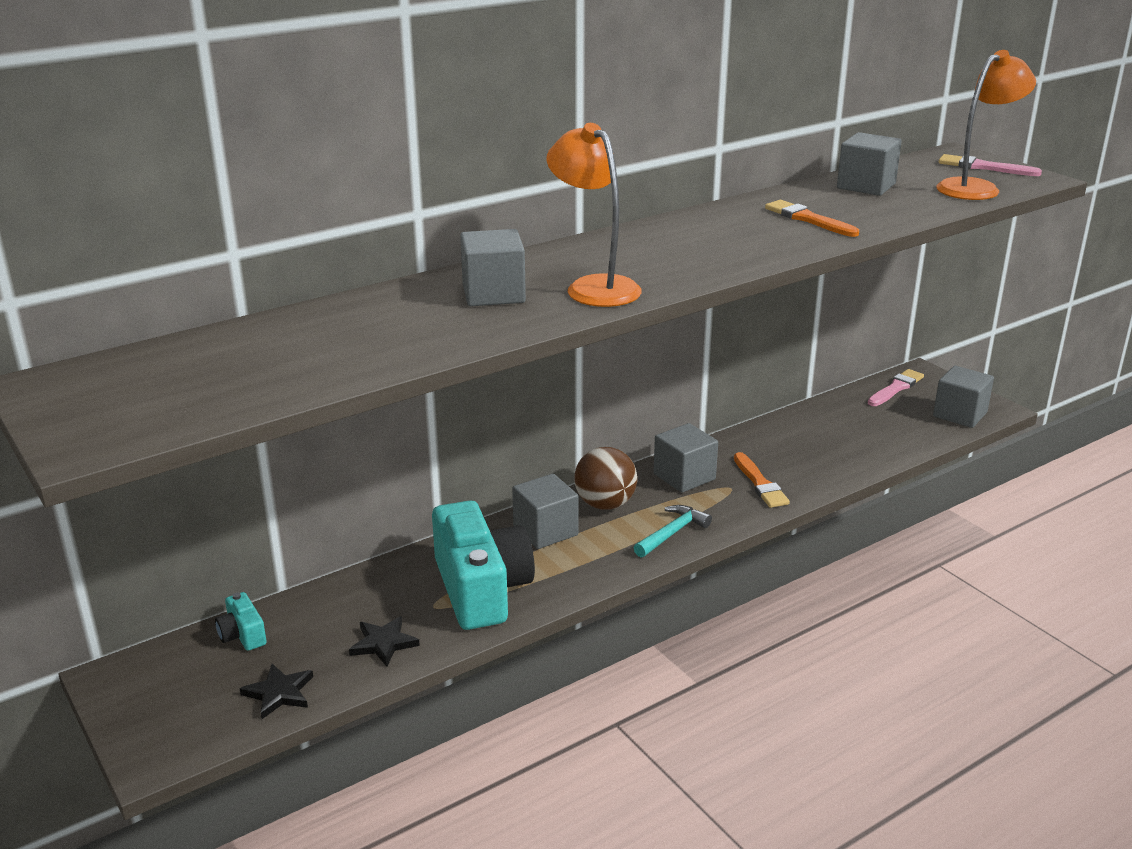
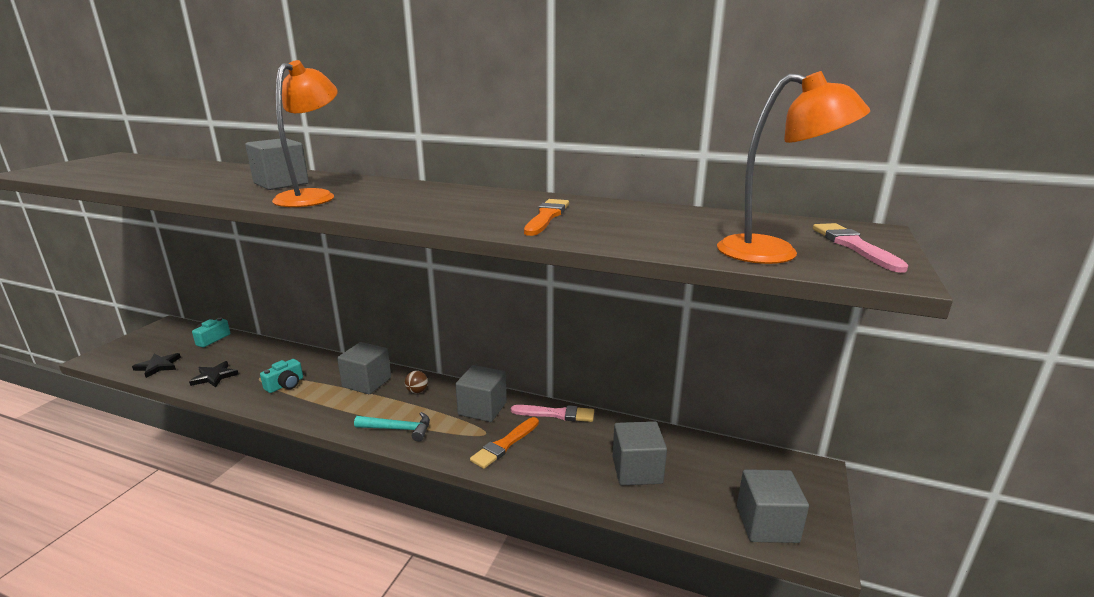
camera: 55 degrees right, 5 degrees down
(481, 589) = (285, 385): turquoise camera -> turquoise camera, size x0.43
(605, 504) = (417, 391): brown ball -> brown ball, size x0.48
(866, 186) = (677, 219): grey cube -> grey cube (637, 470)
(896, 388) = (759, 465): pink brush -> pink brush (556, 414)

